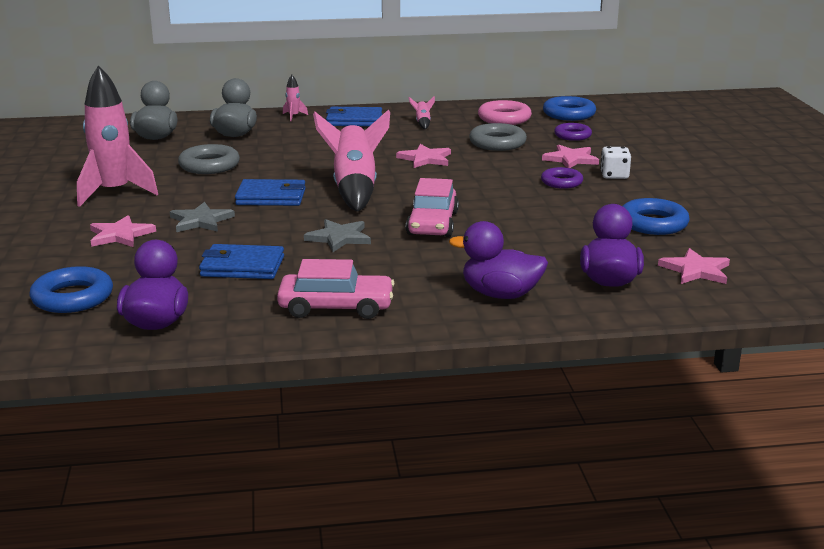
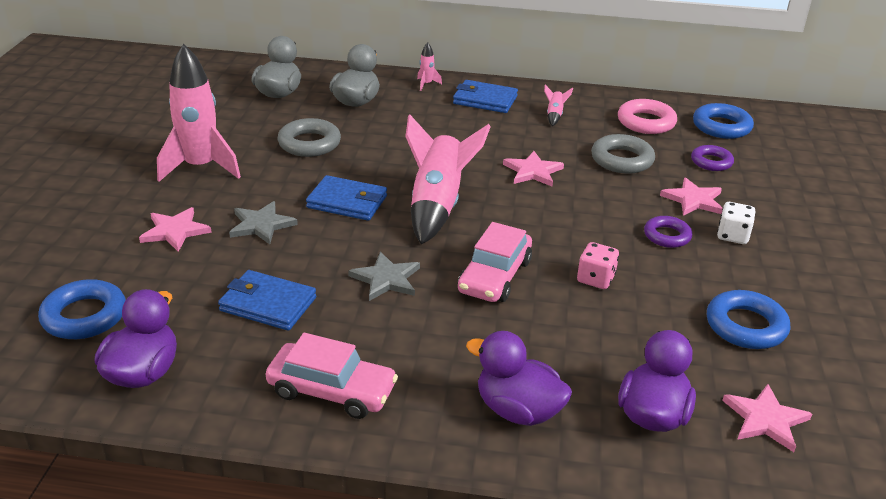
camera: 15 degrees right, 10 degrees up
(518, 214) = (595, 279): none -> pink dice

